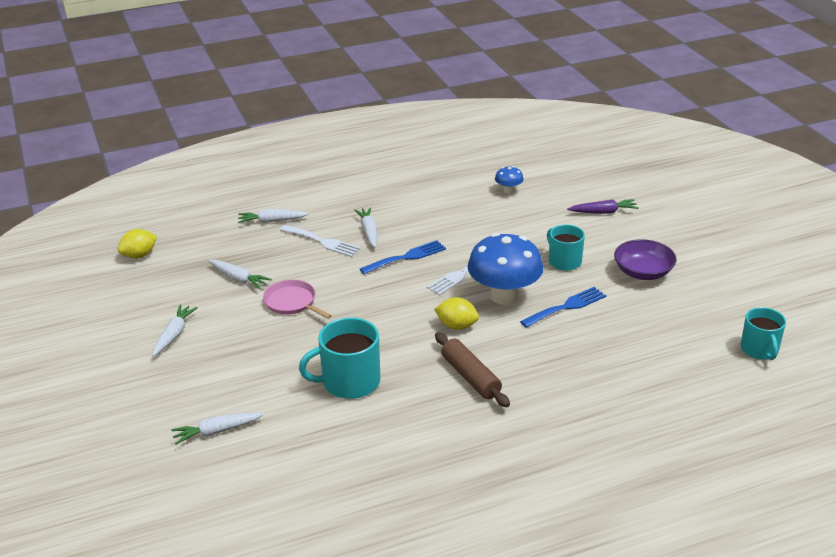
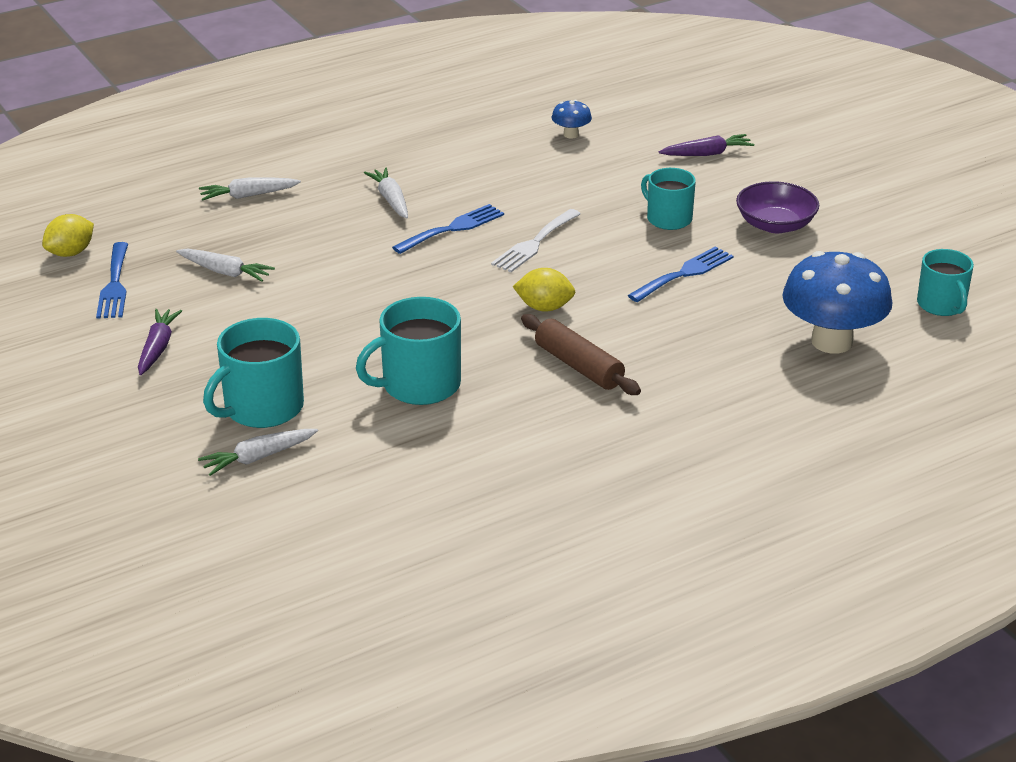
camera: 10 degrees left, 0 degrees up
(160, 282) = (114, 285): none -> blue fork
(174, 334) = (158, 348): white carrot -> purple carrot
(231, 390) = (261, 408): none -> turquoise mug
(292, 302) = (311, 296): pink pan -> none
(323, 242) = (330, 217): white fork -> none
(504, 296) = (598, 266): blue mushroom -> blue mushroom (831, 341)

